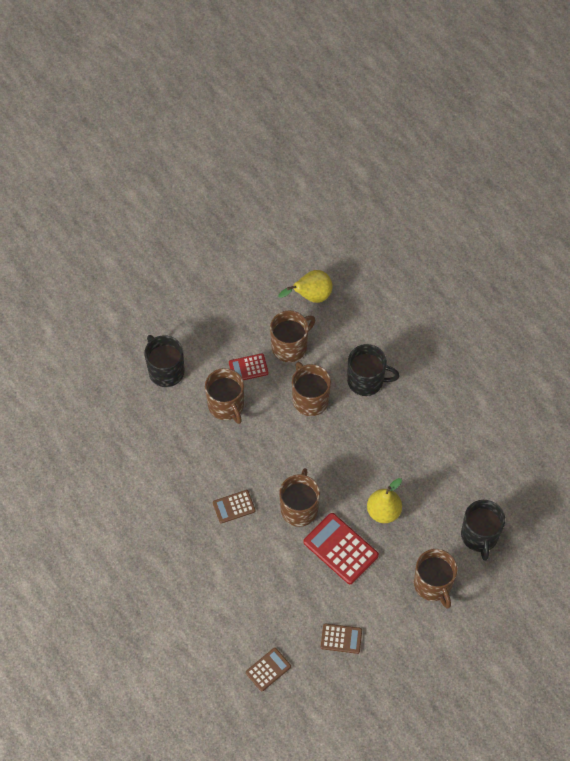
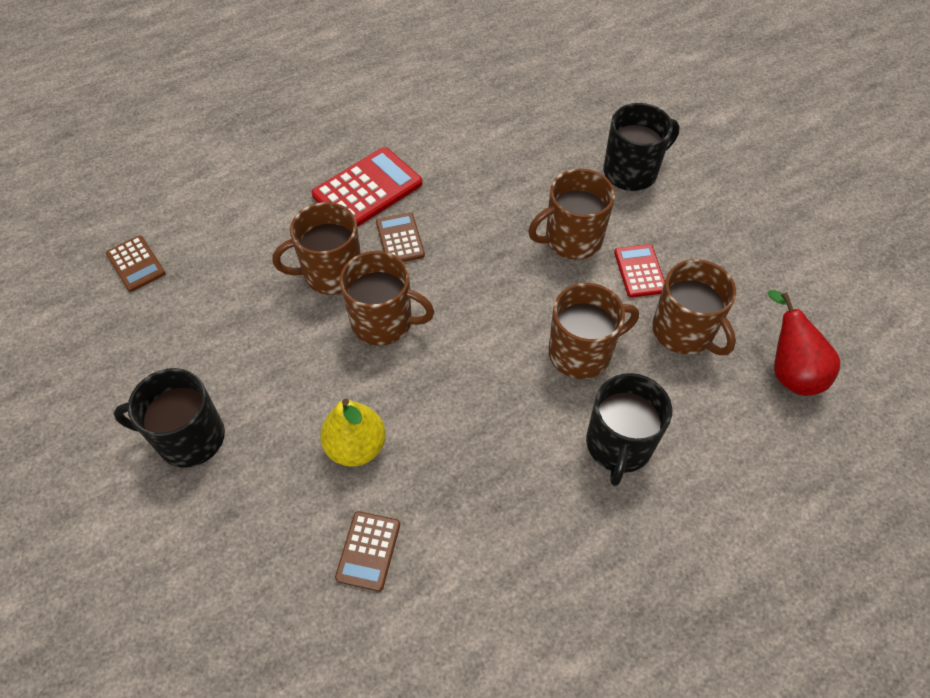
camera: 95 degrees right, 5 degrees down
(311, 296) = (789, 371): yellow pear -> red pear
(340, 549) = (301, 374): red calculator -> red calculator (367, 189)
(341, 638) = (150, 361): brown calculator -> brown calculator (368, 551)
(433, 584) = (200, 514): brown mug -> brown mug (331, 273)
(479, 536) = (274, 616): black mug -> black mug (189, 438)

